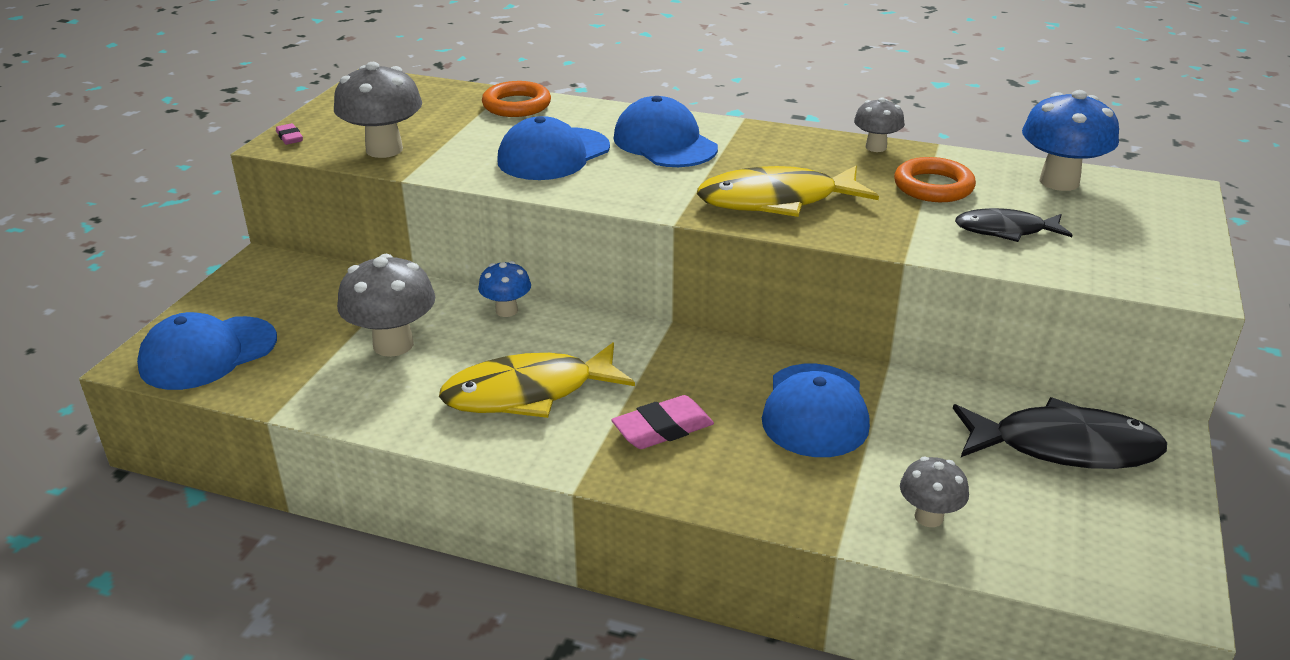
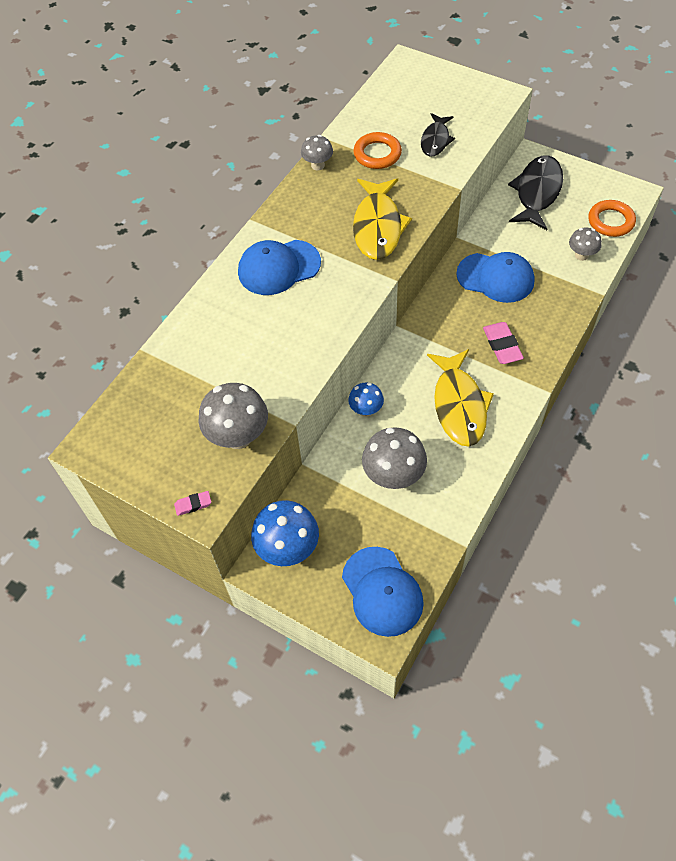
camera: 75 degrees left, 25 degrees up
(516, 105) = (182, 347): orange ring -> orange ring (610, 221)
(553, 155) = (279, 331): blue cap -> none
(1059, 182) = (384, 102): blue mushroom -> blue mushroom (288, 549)

